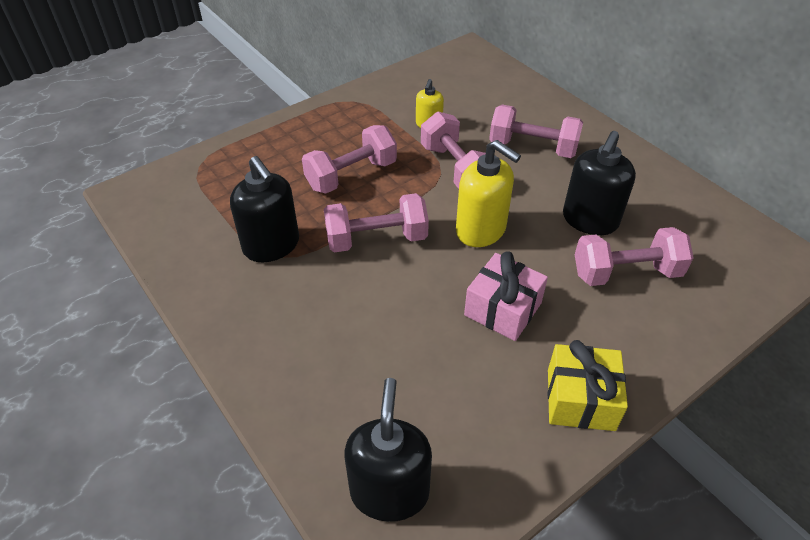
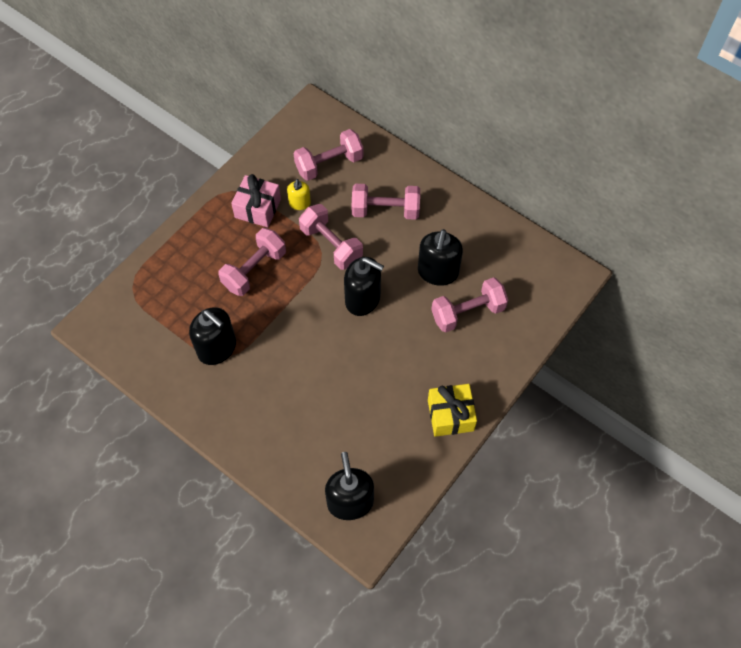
camera: 15 degrees left, 15 degrees up
(376, 239) = (290, 325): pink dumbbell -> pink dumbbell (329, 164)
(481, 230) = (363, 299): yellow soap dispenser -> black soap dispenser
(503, 309) = (391, 362): pink gift -> pink gift (258, 208)

